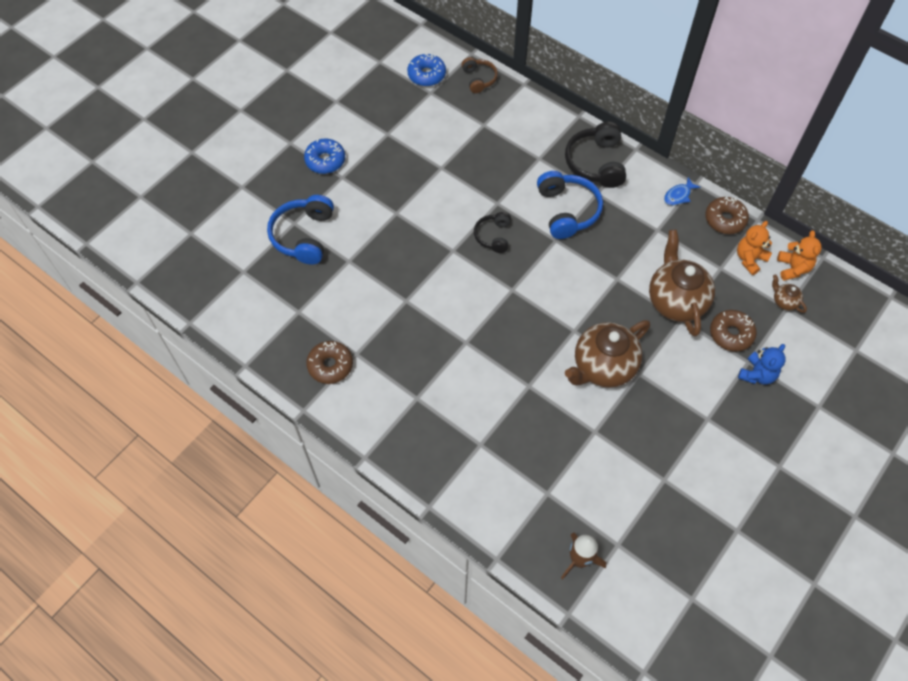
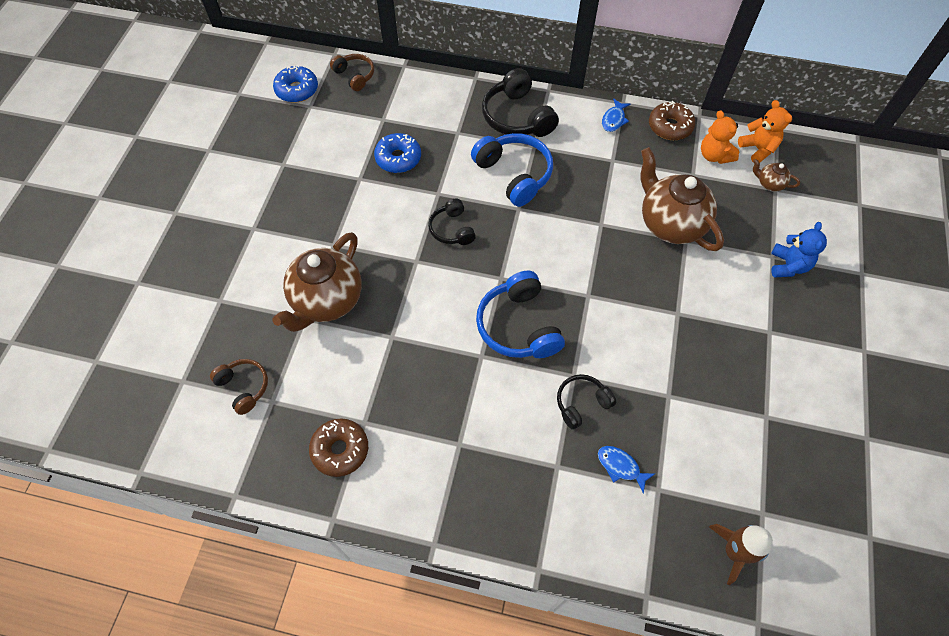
camera: 25 degrees left, 0 degrees up
(283, 293) = (244, 387): none -> brown headphones
(304, 236) = (238, 310): blue headphones -> blue headphones (518, 326)
(325, 160) = (225, 217): blue donut -> blue donut (398, 158)
(523, 408) = (581, 403): none -> black headphones
(528, 465) = (620, 466): none -> blue fish
(603, 367) = (638, 322): brown teapot -> brown teapot (327, 301)
(731, 334) = (740, 235): brown donut -> none
(749, 259) = (714, 155): orange teddy bear -> orange teddy bear turned 45 degrees counterclockwise

